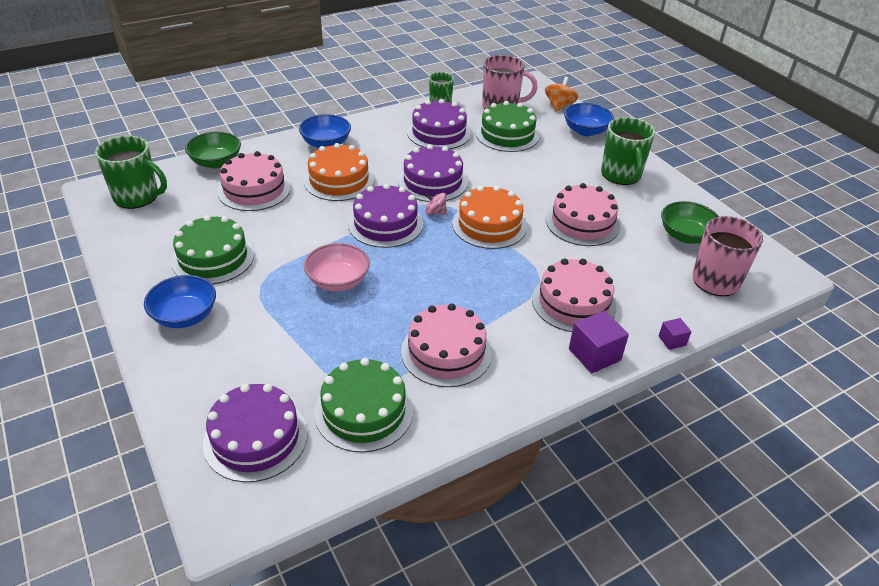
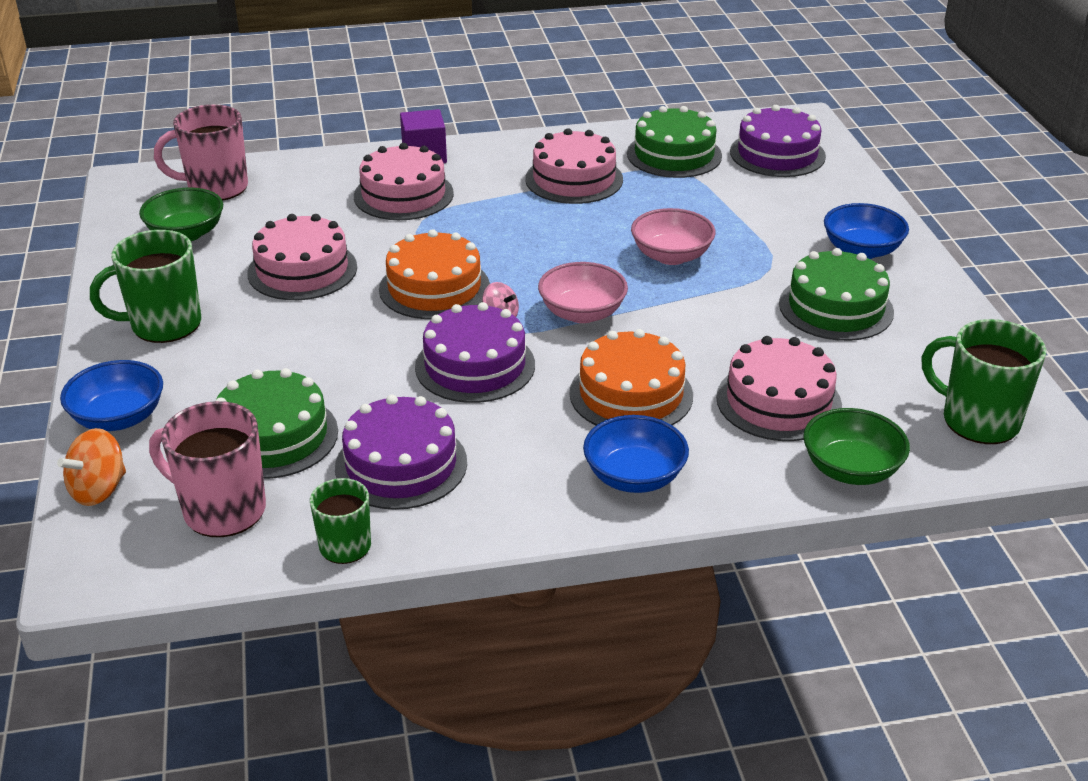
camera: 160 degrees left, 5 degrees down
(385, 224) = (582, 313): purple cake -> pink bowl
(621, 175) = (164, 325): green mug -> green mug turned 120 degrees counterclockwise
(672, 340) = (334, 153): purple cube -> none

